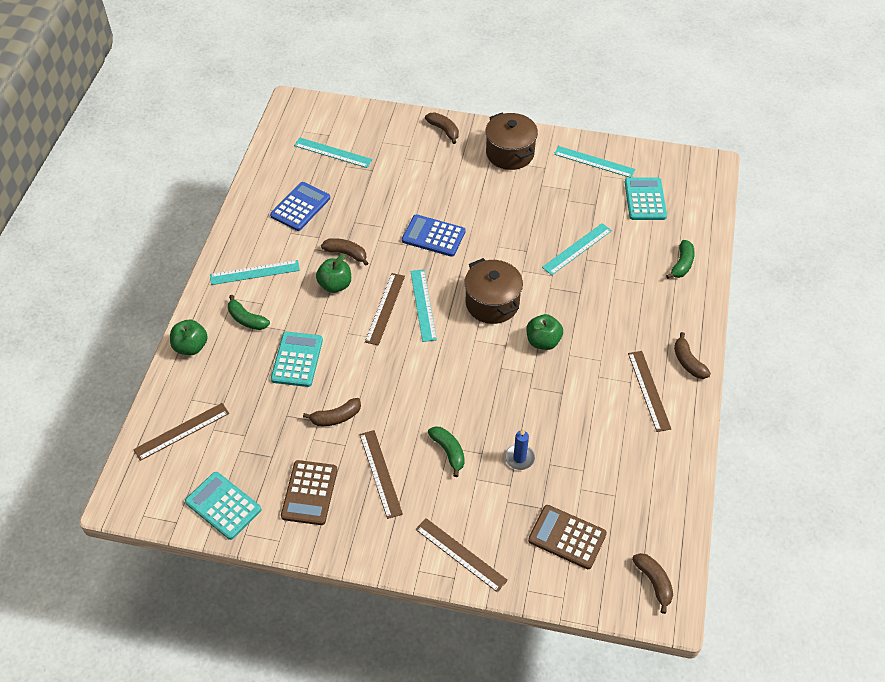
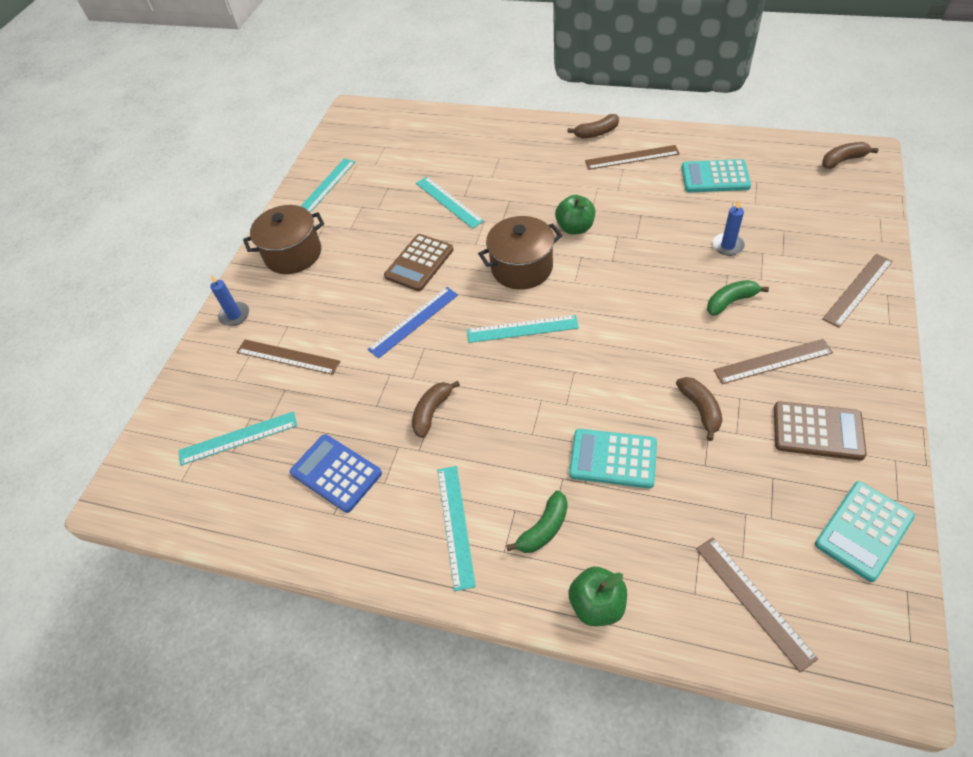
camera: 80 degrees left, 0 degrees up
(333, 152) = (238, 438): turquoise ruler -> turquoise ruler turned 45 degrees clockwise
(335, 285) = (486, 422): green apple -> none
(385, 308) = (527, 366): brown ruler -> brown ruler (288, 357)
(433, 236) = (414, 322): blue calculator -> blue ruler
(444, 130) = (234, 315): brown banana -> blue candle
(567, 537) = (812, 213): brown calculator -> brown calculator (419, 263)
(645, 199) = (387, 153): turquoise calculator -> turquoise calculator (715, 177)
(682, 264) = (477, 132): green banana -> none

